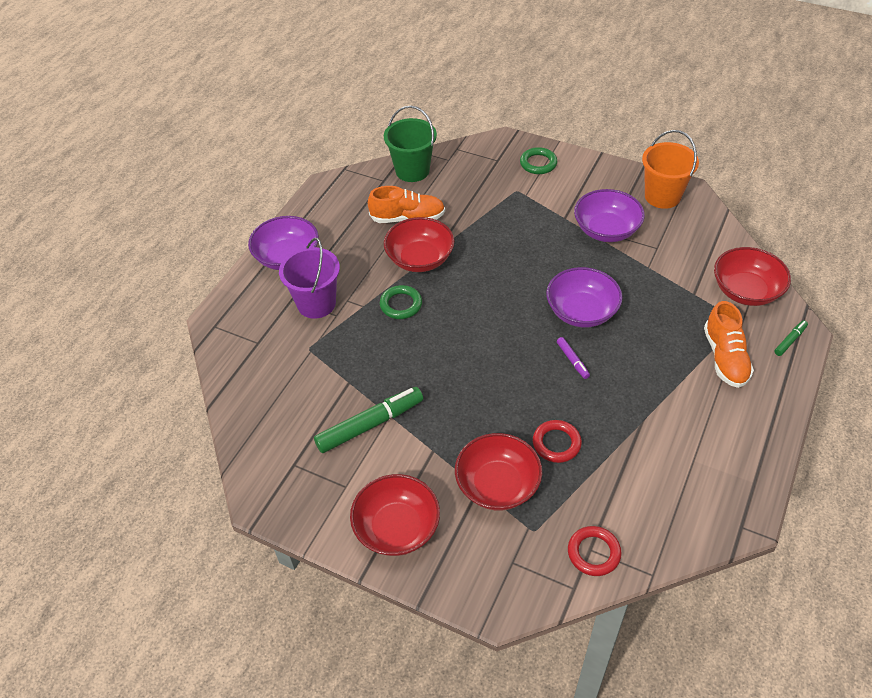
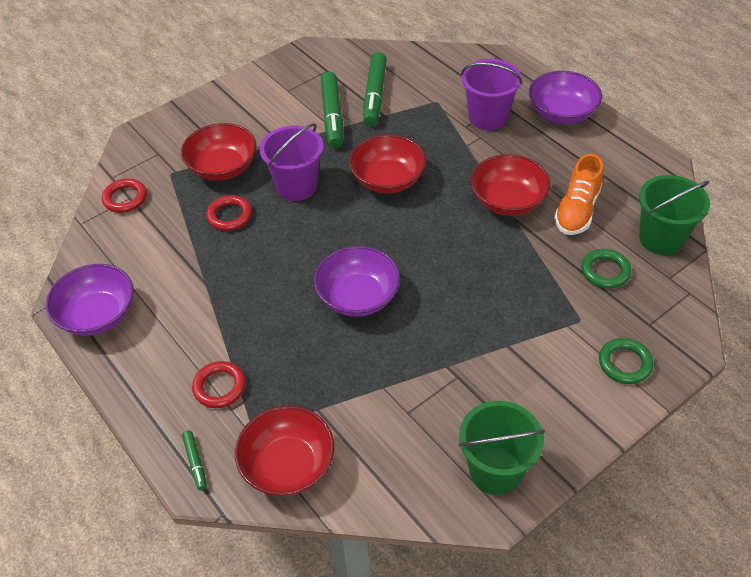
camera: 115 degrees right, 0 degrees up
(320, 402) = (375, 95): none -> green marker
(397, 528) = (233, 106): red bowl -> red bowl (388, 179)
(401, 304) = (452, 169): green ring -> green ring (605, 271)
(487, 408) = (296, 186): none -> purple bucket
(572, 360) = (304, 263): purple marker -> none
(606, 230) = (465, 376): purple bowl -> purple bowl (98, 315)
(662, 196) = (495, 470): orange bucket -> green bucket
(725, 357) = (219, 387): orange shoe -> red ring

